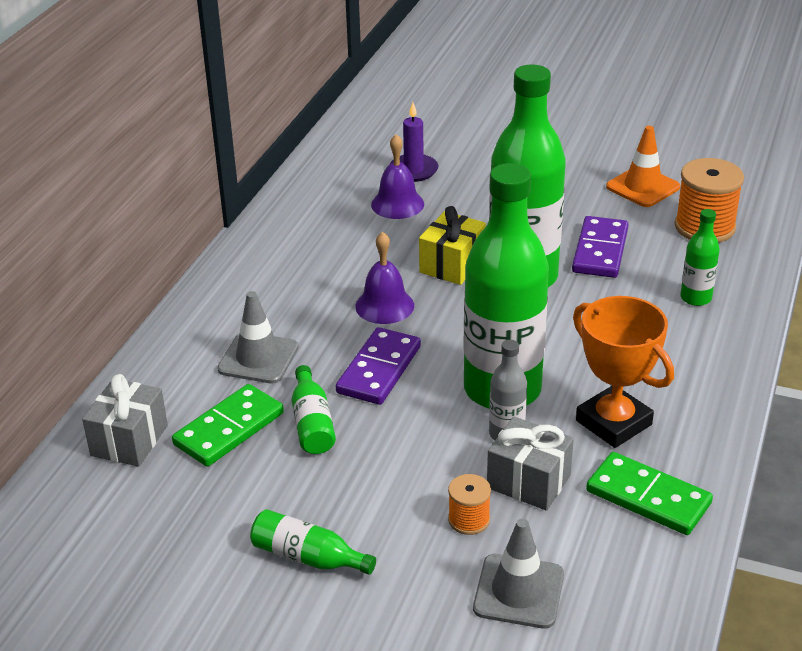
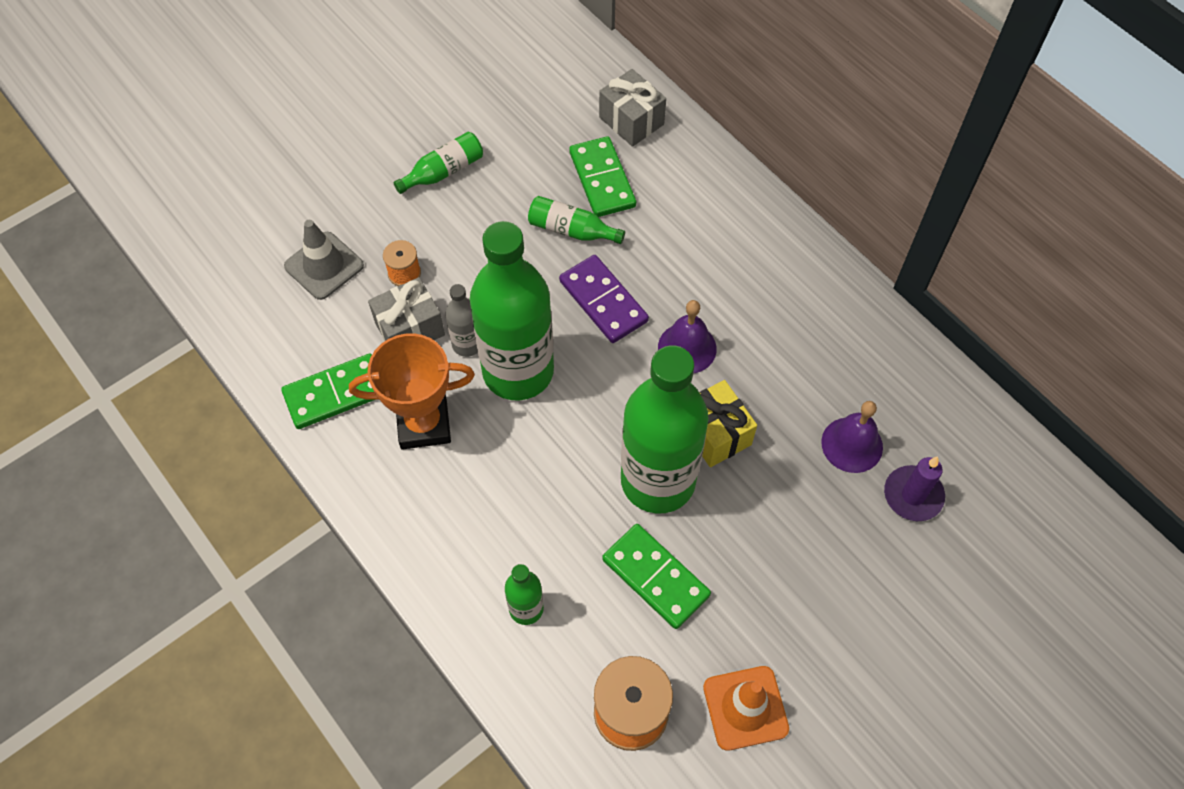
camera: 120 degrees right, 25 degrees up
(258, 358) = (674, 230): grey traffic cone -> none
(600, 251) = (655, 577): purple domino -> green domino

